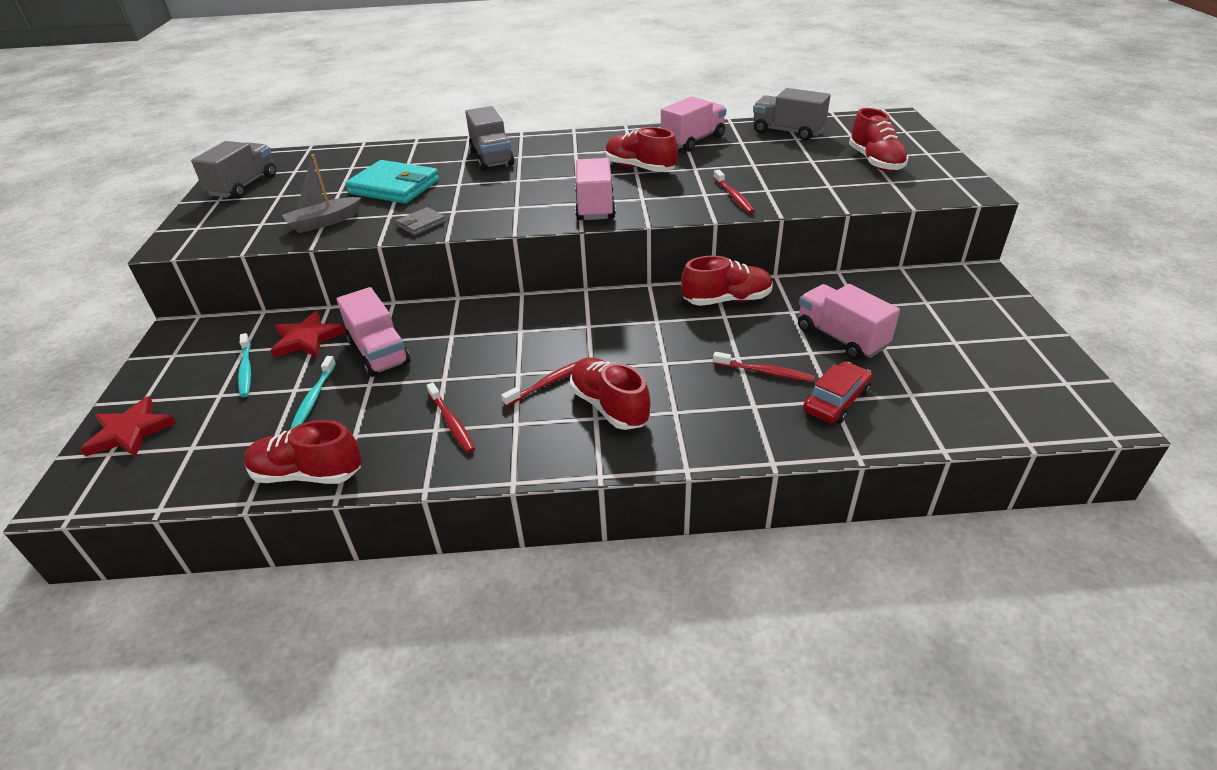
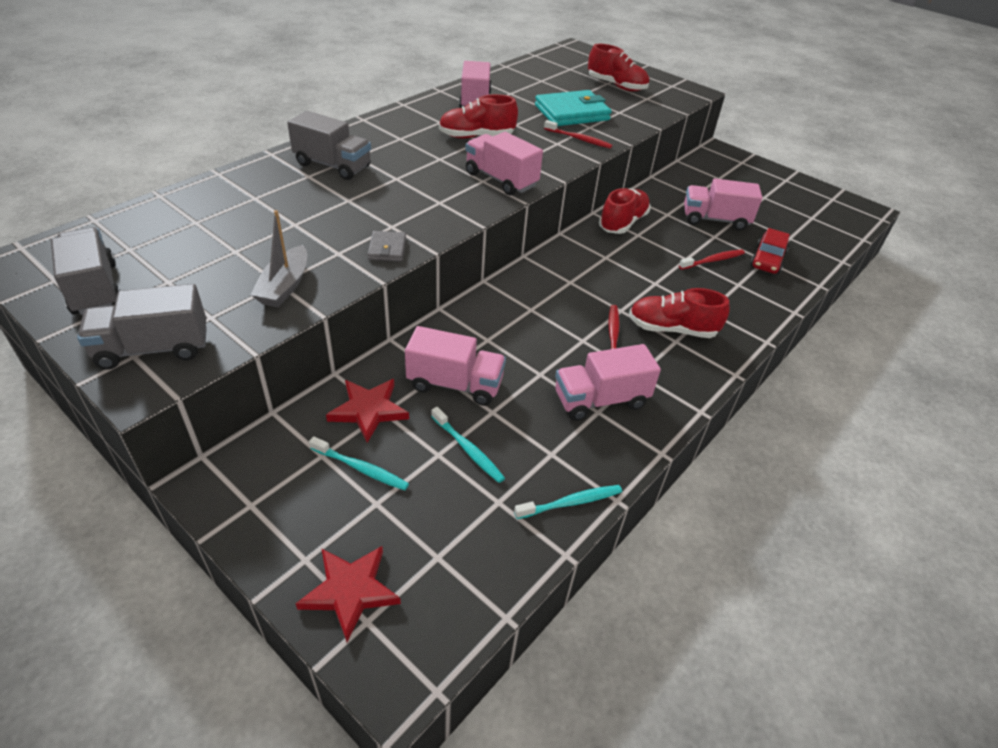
camera: 50 degrees left, 5 degrees up
(308, 474) = (570, 502): red shoe -> turquoise toothbrush
(394, 187) = (289, 225): turquoise wallet -> turquoise wallet (572, 113)
(451, 422) = (600, 400): red toothbrush -> pink truck
(787, 132) = (527, 76): grey truck -> grey truck (153, 348)
(836, 401) = (767, 259): red car -> red car turned 150 degrees counterclockwise

